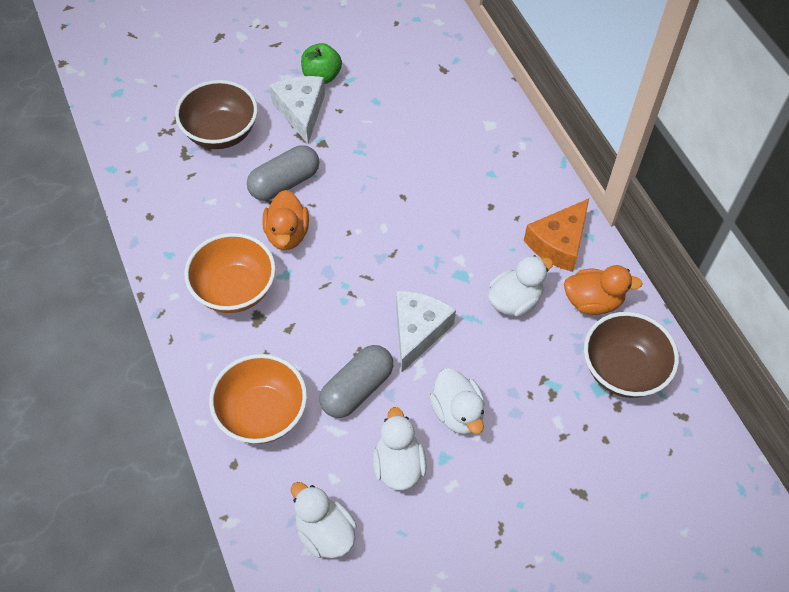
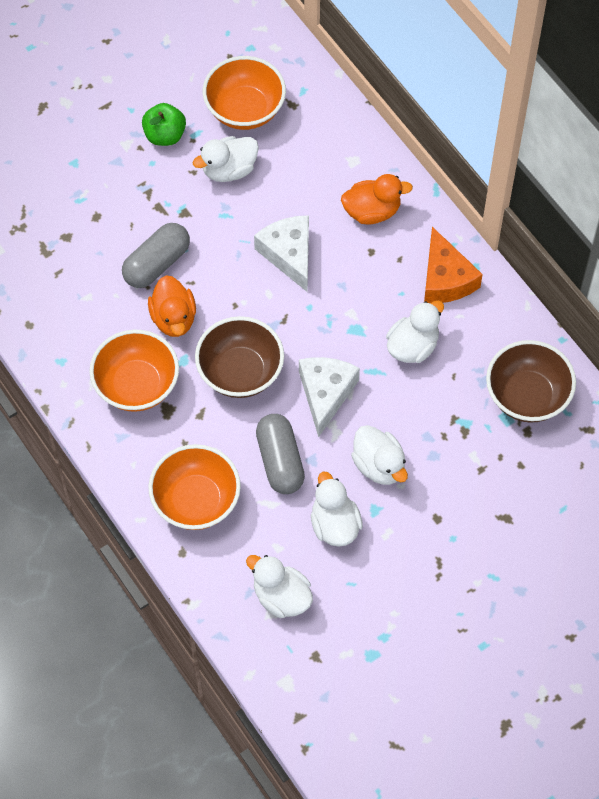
camera: 10 degrees left, 5 degrees up
(221, 133) = (76, 220): brown bowl -> brown bowl (240, 372)
(301, 111) = (153, 180): white cheese -> white cheese (289, 254)
(357, 389) = (280, 461): grey capsule -> grey capsule turned 45 degrees counterclockwise
(372, 114) = (229, 170): none -> white duck
(399, 67) = (245, 110): none -> orange bowl
(558, 243) = (445, 278): orange cheese -> orange cheese turned 45 degrees counterclockwise
(593, 301) = (488, 333): orange duck -> orange duck (372, 211)

